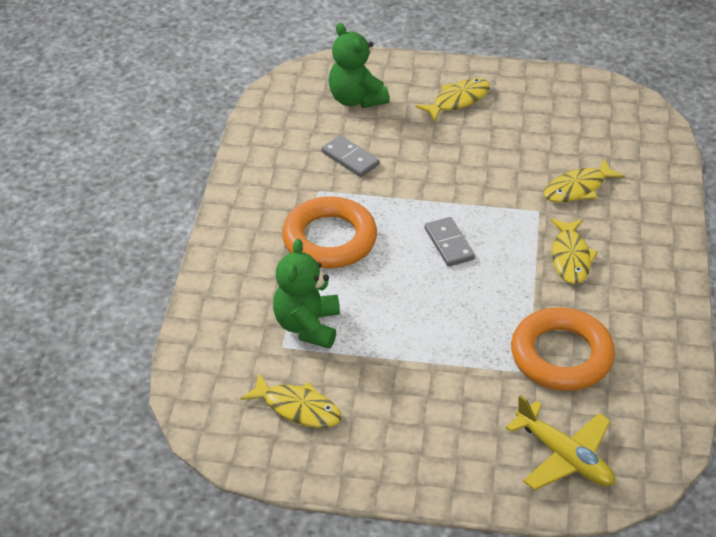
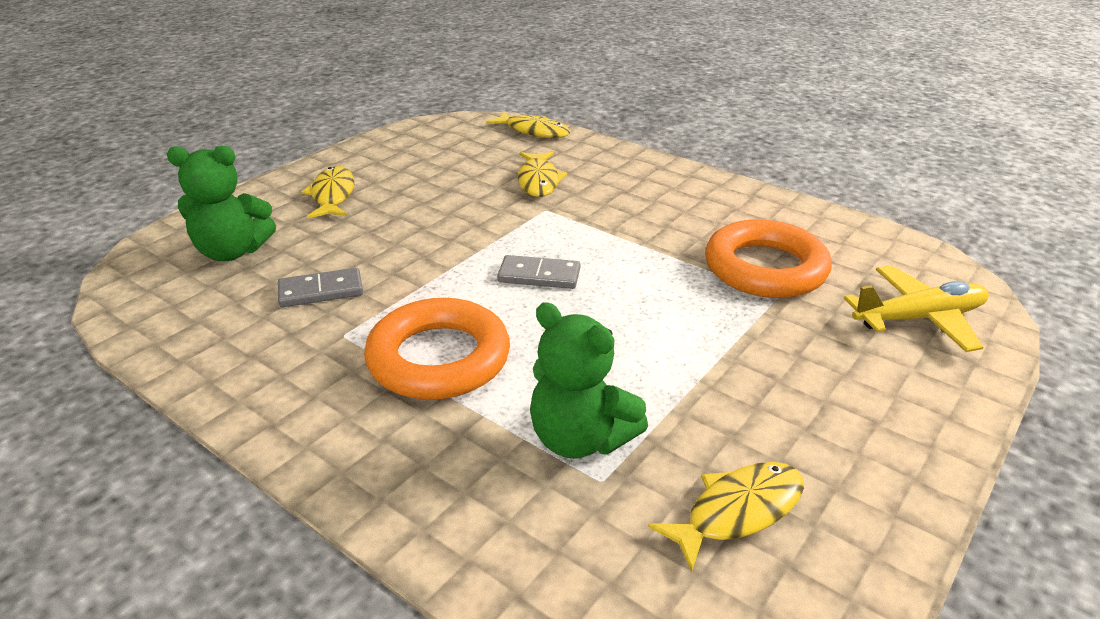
camera: 60 degrees left, 10 degrees down
(570, 257) = (629, 216): yellow fish -> yellow fish (533, 131)

